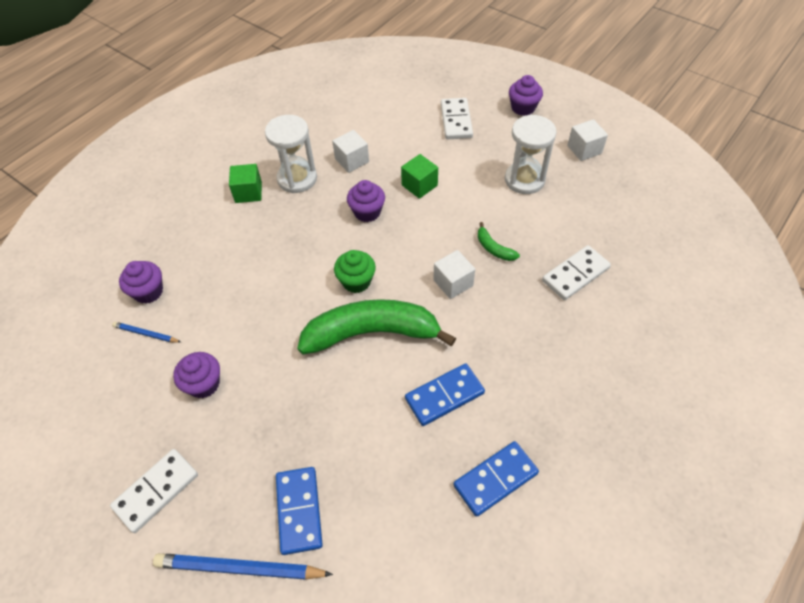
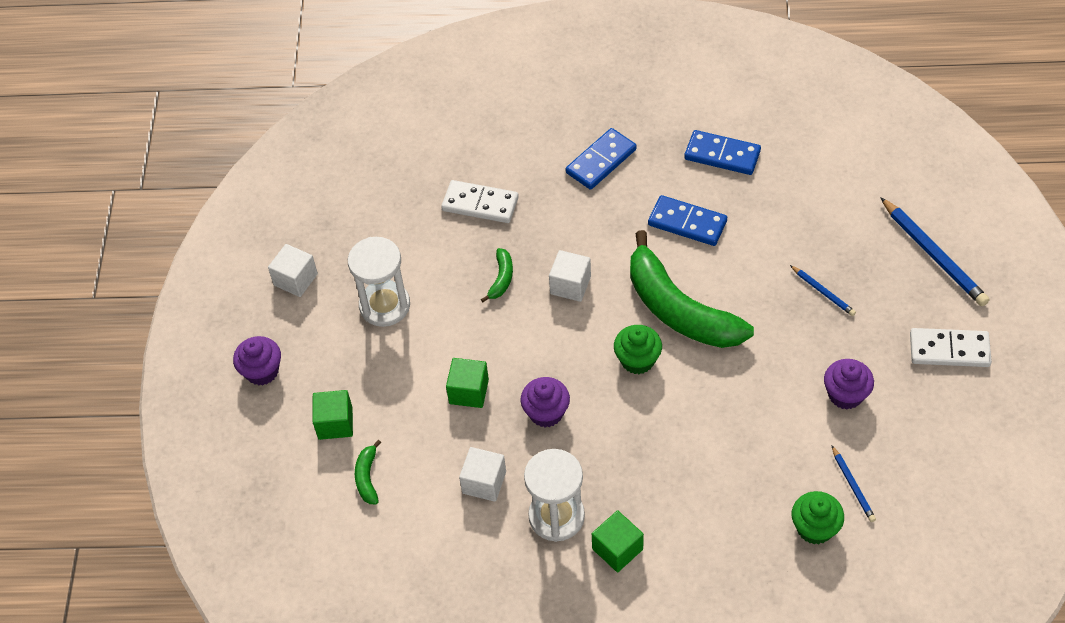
camera: 125 degrees left, 0 degrees up
(148, 292) = (814, 528): purple cupcake -> green cupcake
(293, 442) = (823, 292): none -> blue pencil
(299, 511) = (864, 250): blue domino -> blue domino (601, 161)
(407, 117) = (367, 477): none -> green banana
(456, 121) = (335, 423): white domino -> green cube

